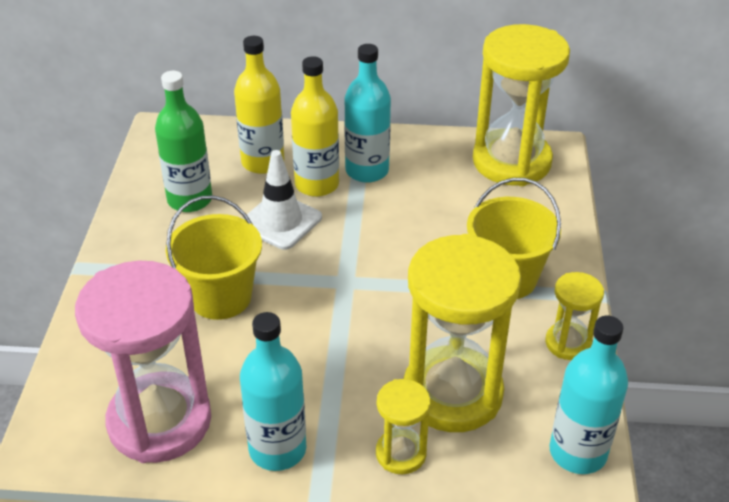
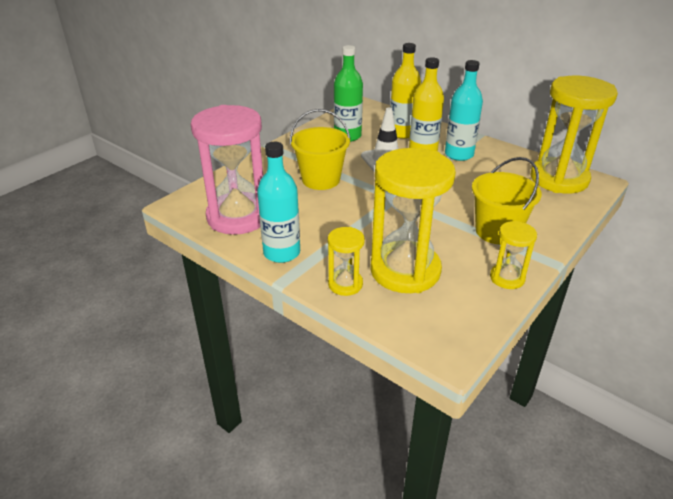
camera: 35 degrees right, 5 degrees down
(577, 452) = (456, 334): turquoise bottle -> none

